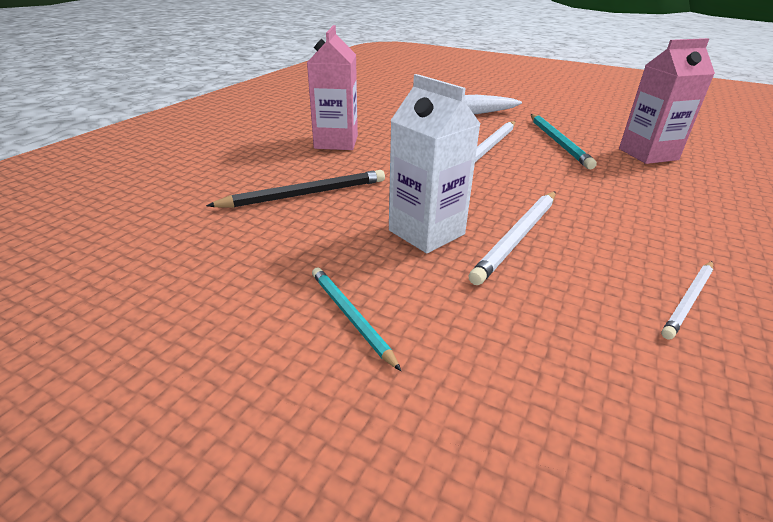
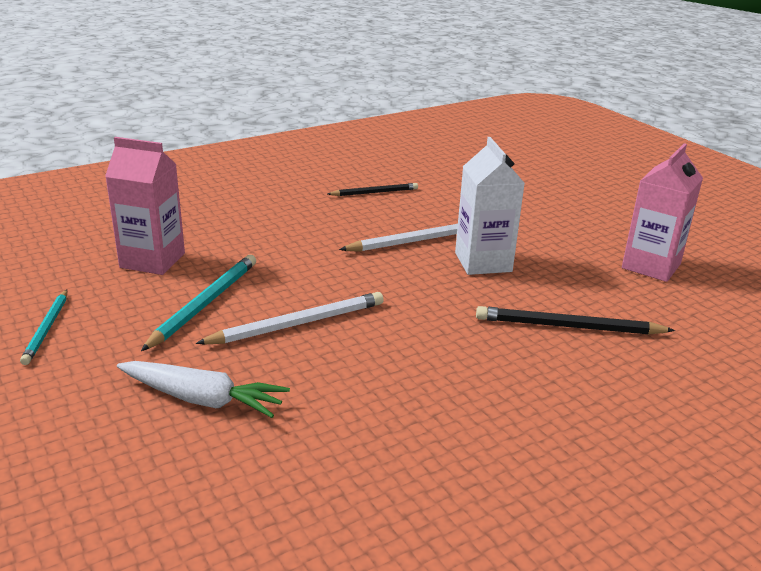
camera: 150 degrees left, 5 degrees down
(336, 142) = (487, 402): pink carton -> pink carton (651, 266)
(350, 317) = (573, 237): turquoise pencil -> turquoise pencil (47, 328)
(689, 300) = (374, 192): white pencil -> black pencil

